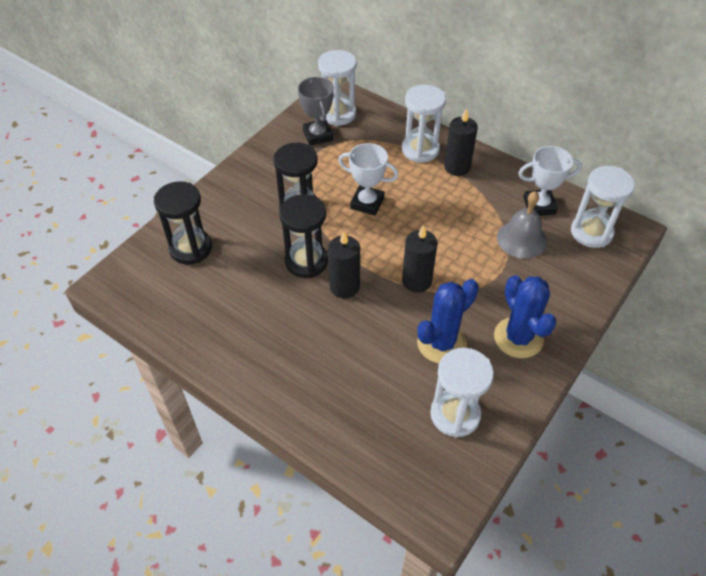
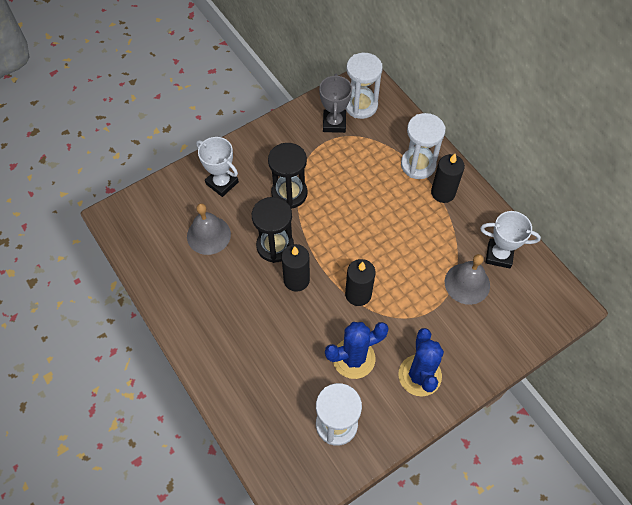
camera: 20 degrees right, 10 degrees up
(190, 248) = (188, 204): black hourglass -> none
(227, 271) = (208, 235): none -> grey bell
(367, 203) = (348, 205): white trophy -> white trophy (222, 183)
(591, 232) = (533, 297): white hourglass -> none

